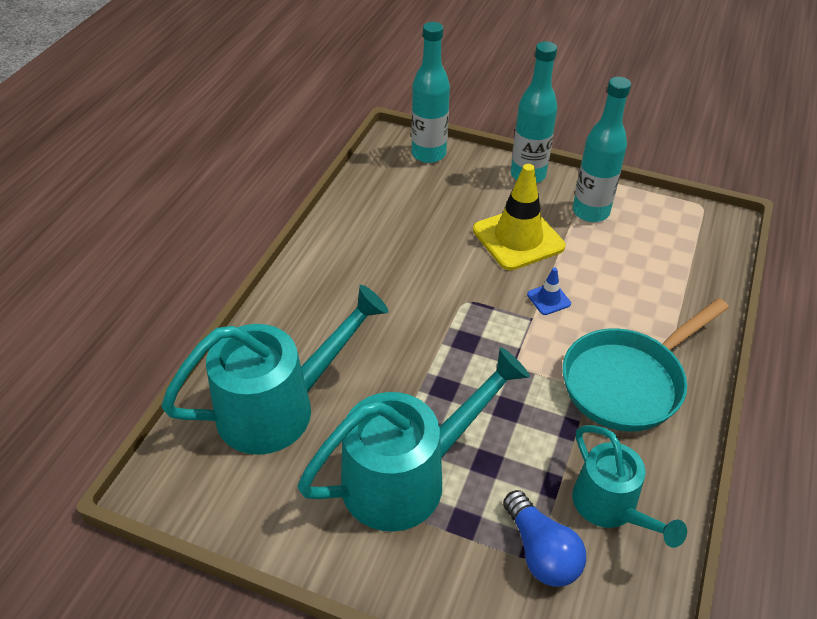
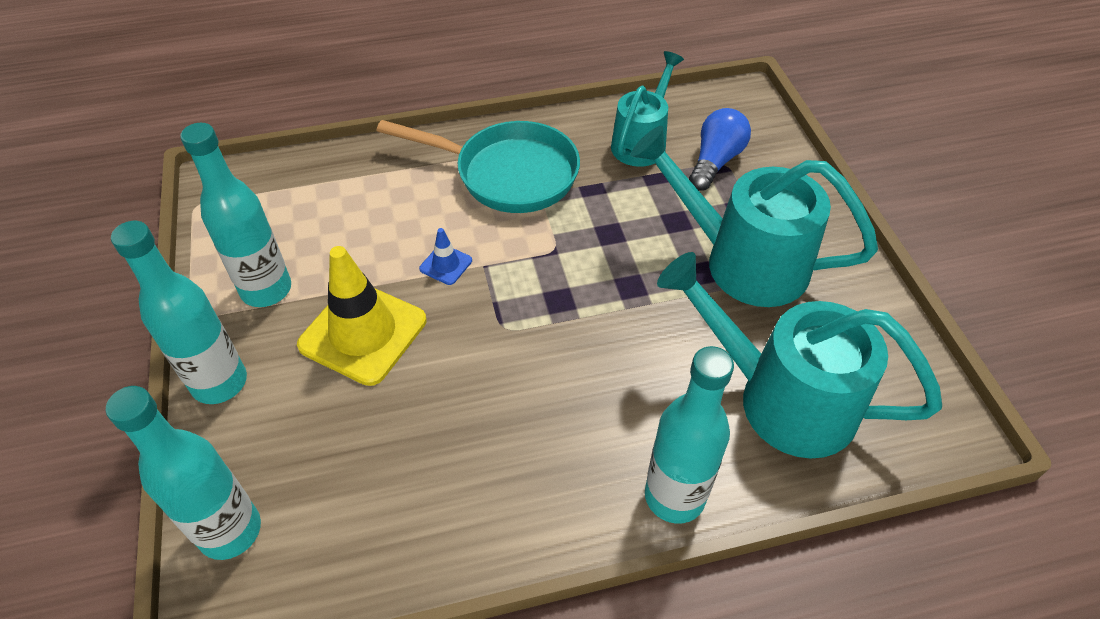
camera: 125 degrees left, 5 degrees up
(278, 312) = (674, 496): none -> turquoise bottle

